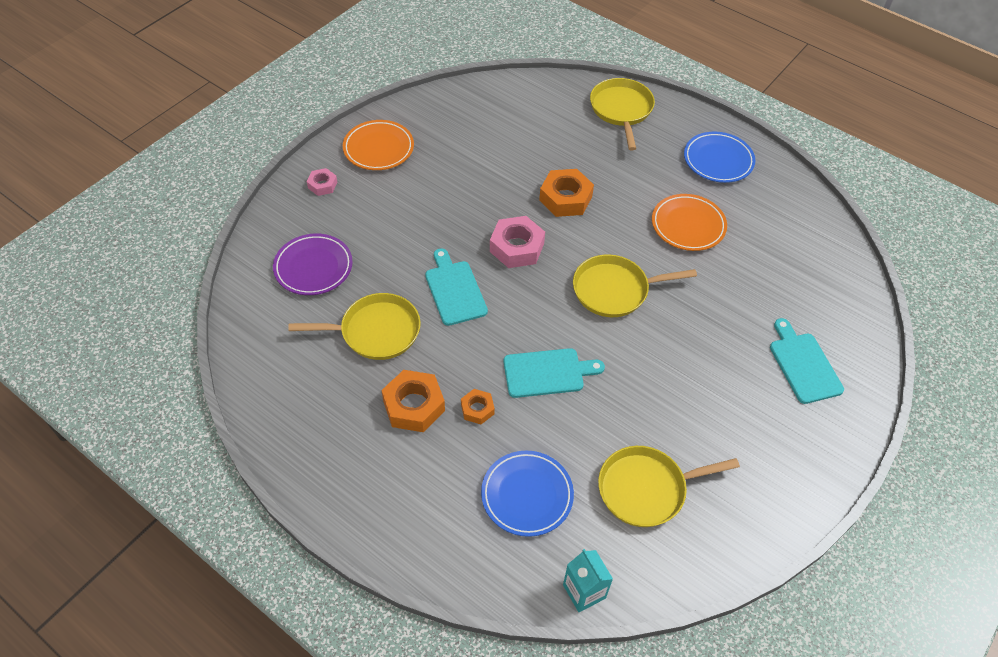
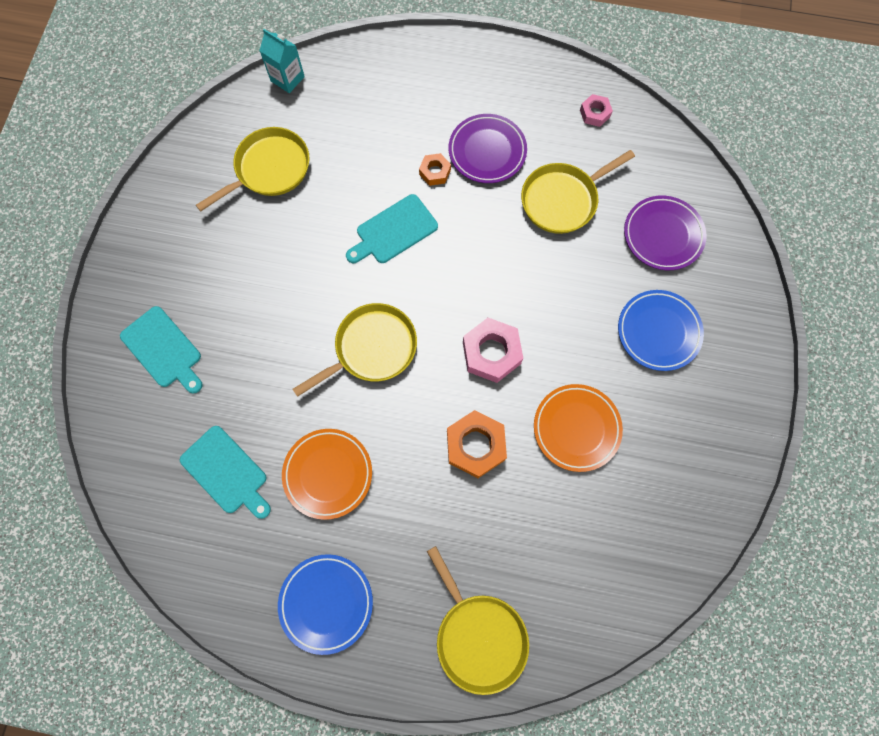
camera: 155 degrees right, 20 degrees up
(322, 185) = (731, 333): pink nut -> pink nut (595, 113)
(378, 148) = (713, 413): orange plate -> orange plate (576, 428)
(414, 405) = (487, 151): orange nut -> purple plate
(454, 290) = (521, 274): turquoise cutting board -> turquoise cutting board (226, 472)
(527, 495) = (360, 124): blue plate -> blue plate (658, 332)

